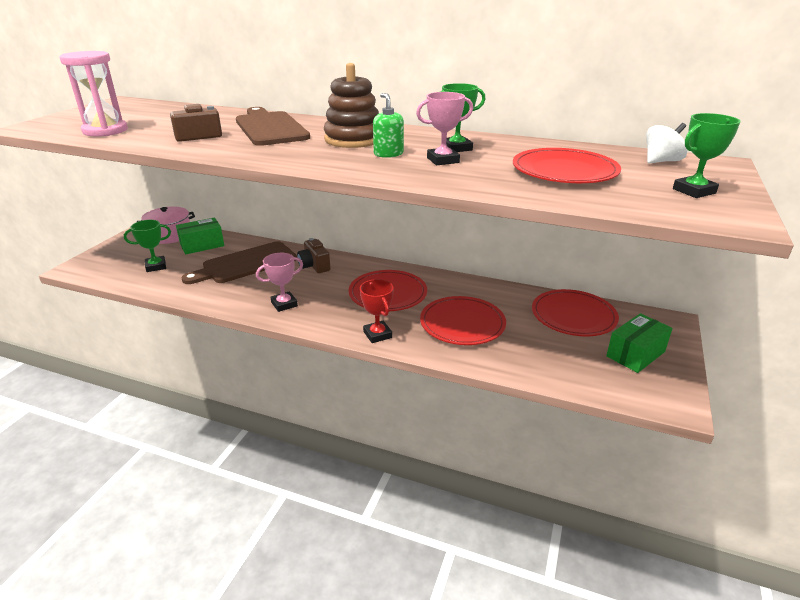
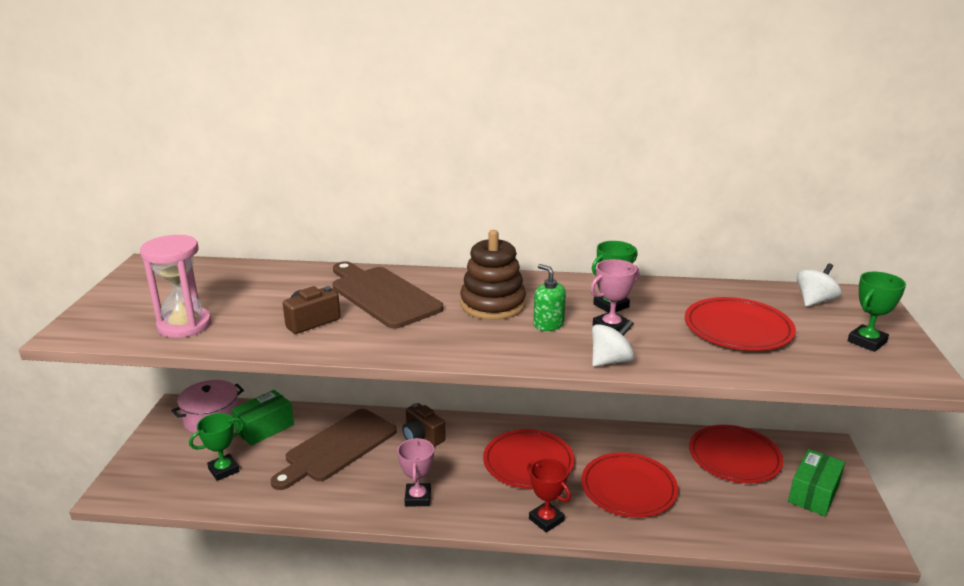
camera: 15 degrees left, 5 degrees down
(284, 304) = (418, 498): pink trophy -> pink trophy turned 45 degrees counterclockwise
(420, 179) = (611, 361): none -> white spinning top

